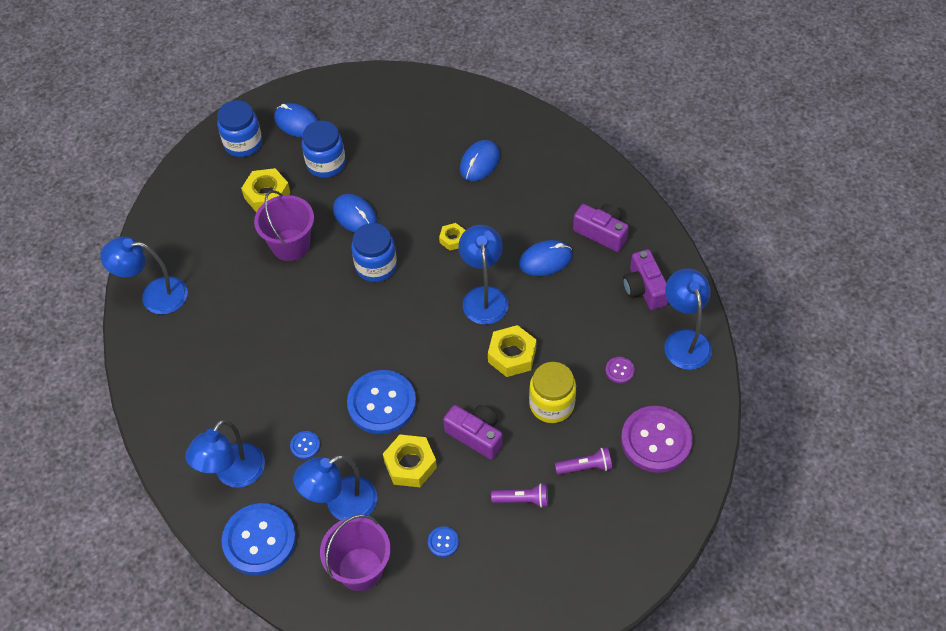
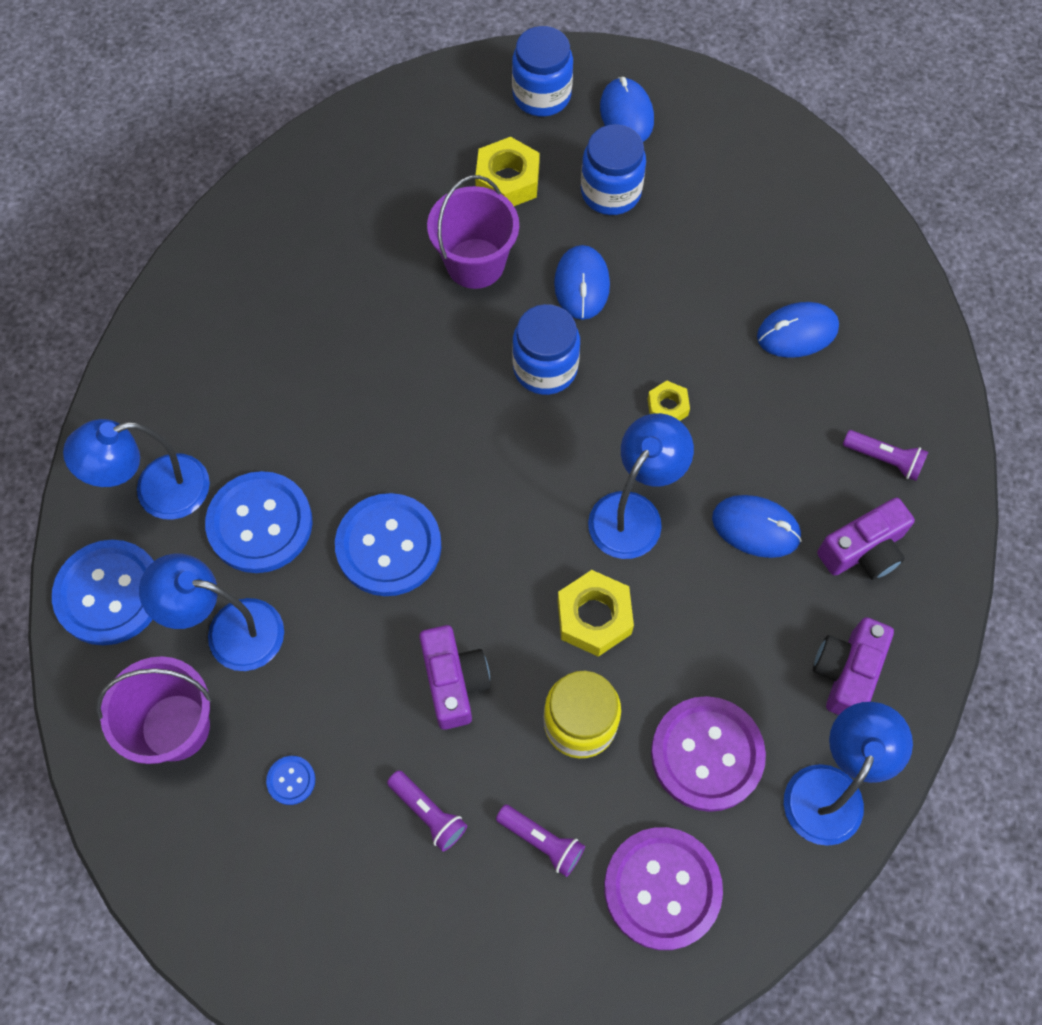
camera: 40 degrees right, 10 degrees up
(154, 295) = (277, 208): blue lamp -> none
(305, 445) = (260, 524): blue button -> blue button, size x2.35
(410, 464) = (347, 650): yellow nut -> none
(572, 188) = (884, 459): none -> purple flashlight
(601, 233) = (863, 550): purple camera -> purple camera turned 75 degrees clockwise
(619, 370) = (707, 754): purple button -> purple button, size x2.35

